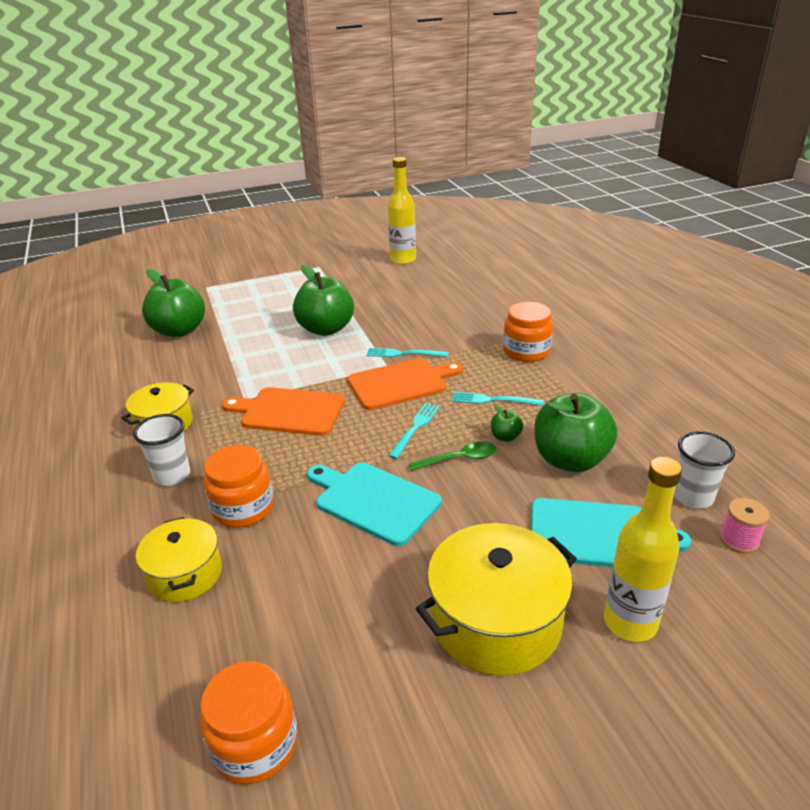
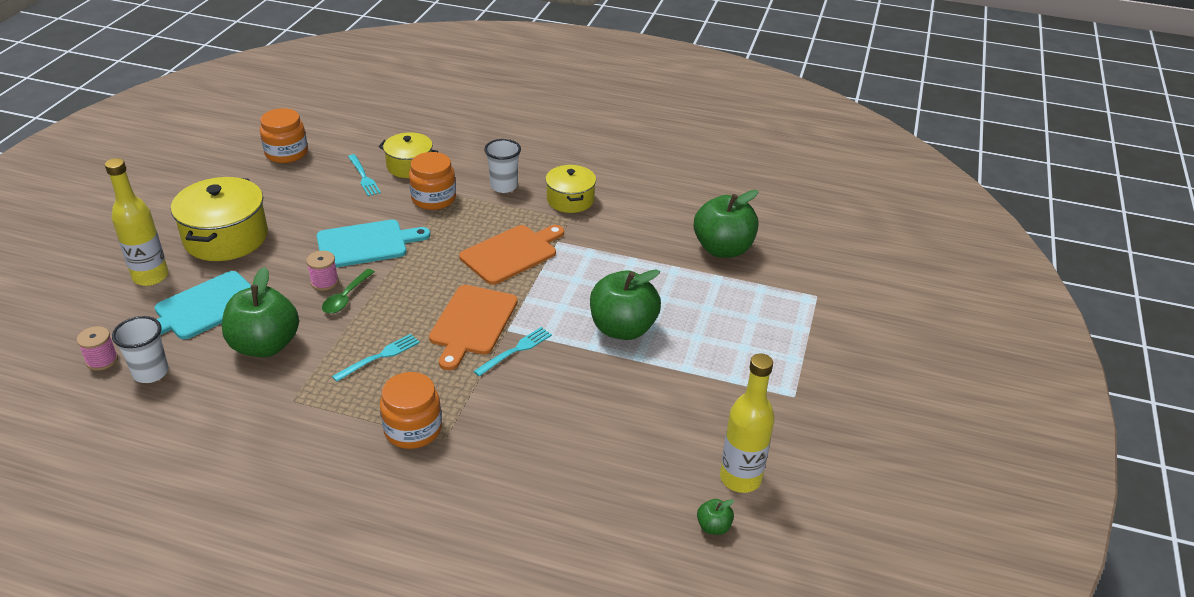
camera: 125 degrees right, 5 degrees up
(415, 428) = (406, 298): turquoise fork -> turquoise fork (363, 177)
(459, 486) = (324, 282): none -> pink spool
(505, 437) = (332, 333): green apple -> green apple (713, 527)

